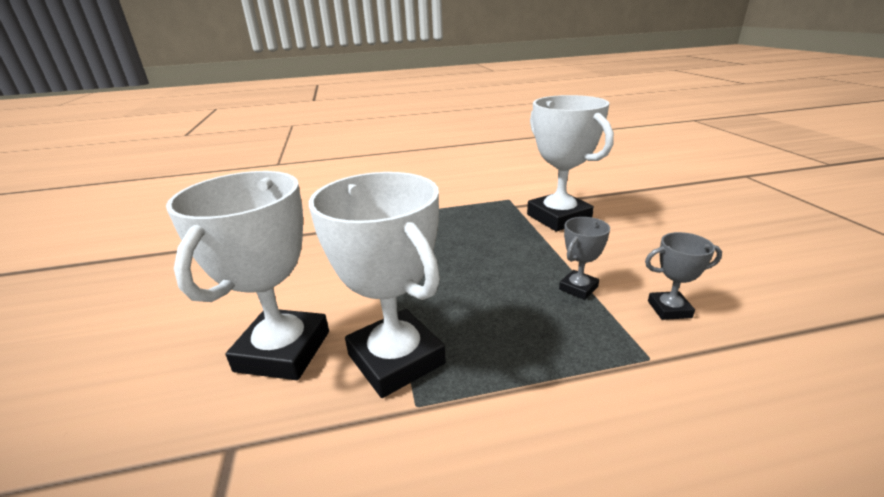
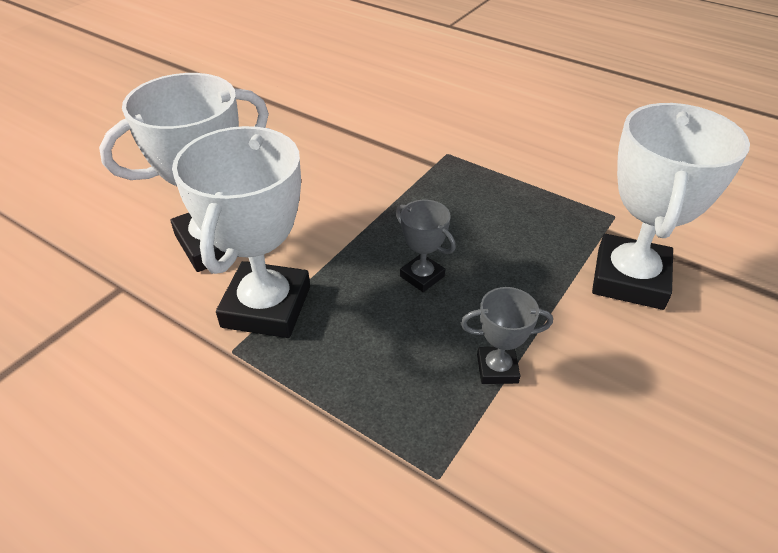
camera: 45 degrees right, 15 degrees up
(669, 309) = (545, 463): grey trophy -> grey trophy (422, 276)

